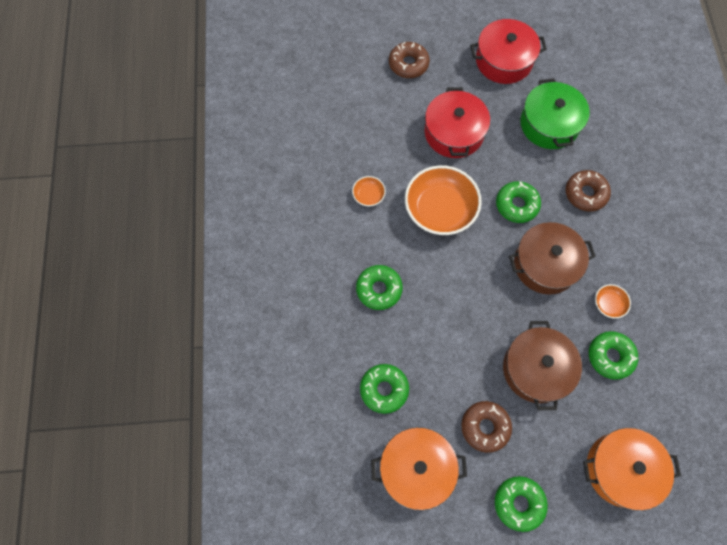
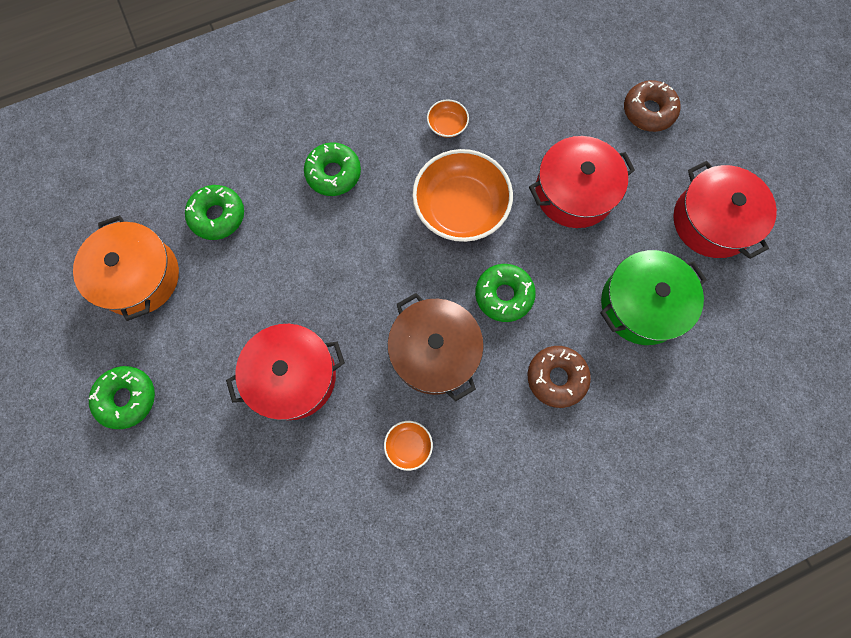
camera: 70 degrees right, 5 degrees up
(485, 427) = (205, 336): brown donut -> none
(536, 369) = (293, 376): brown pot -> red pot
(610, 356) = (337, 464): green donut -> none
(621, 469) = (197, 511): orange pot -> none

